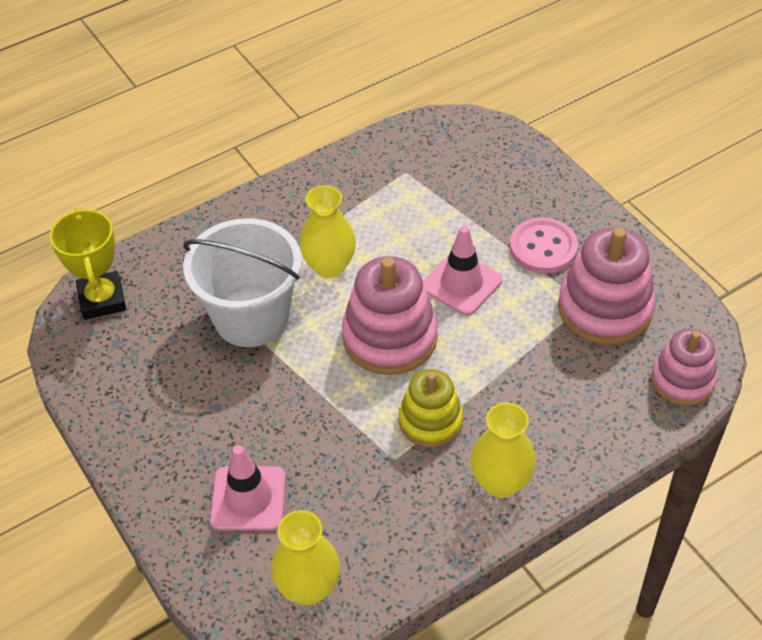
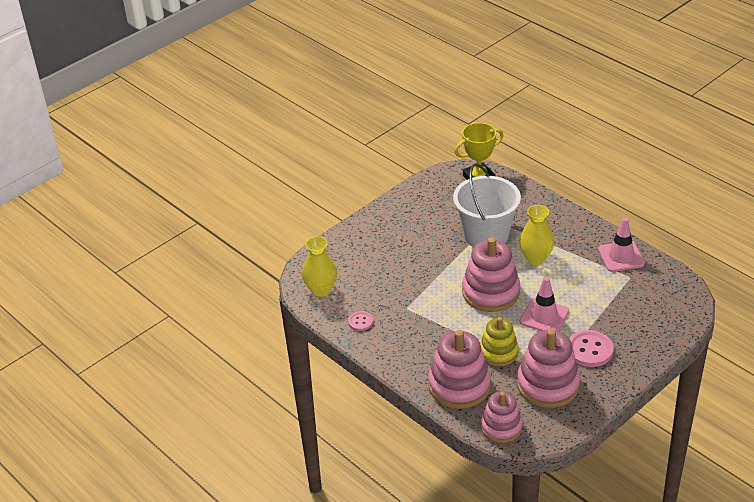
camera: 80 degrees right, 10 degrees down
(248, 499) = (367, 258): pink traffic cone -> pink traffic cone (621, 257)
(411, 534) = (360, 322): none -> pink button
(430, 421) = (436, 318): yellow stacking toy -> yellow stacking toy (498, 352)
(500, 482) = (402, 352): yellow vase -> none
(589, 417) = (459, 386): none -> pink stacking toy

